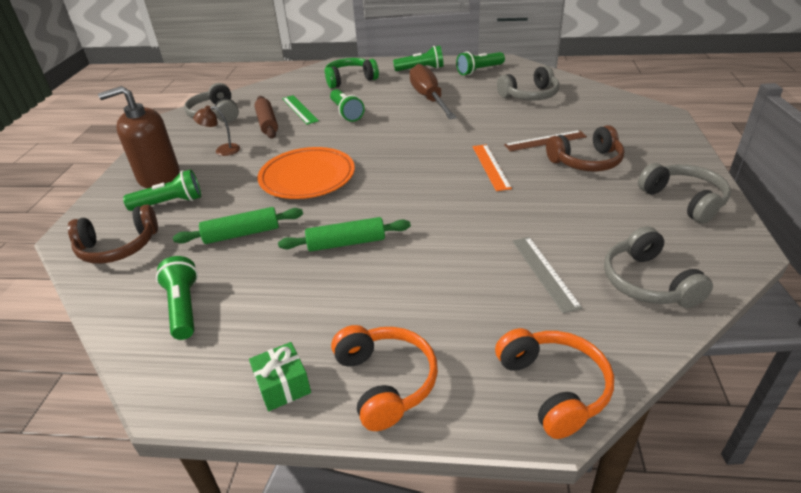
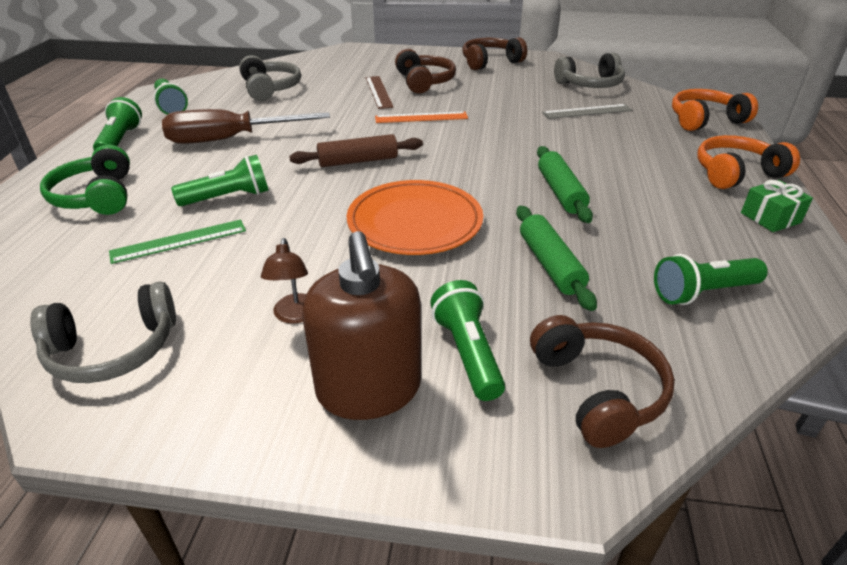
camera: 90 degrees left, 0 degrees up
(267, 123) = (213, 272): brown rolling pin -> brown rolling pin (358, 161)
(683, 200) = (490, 62): grey headphones -> brown headphones

